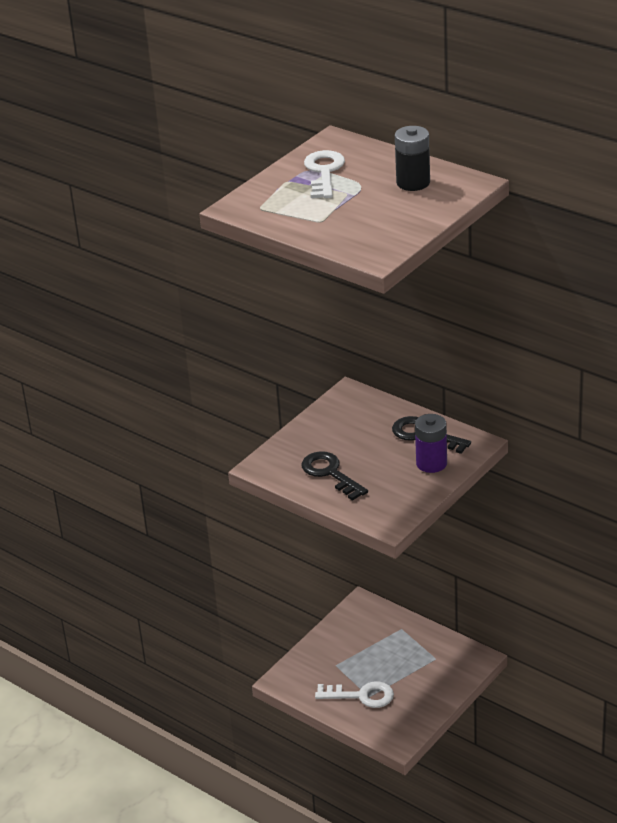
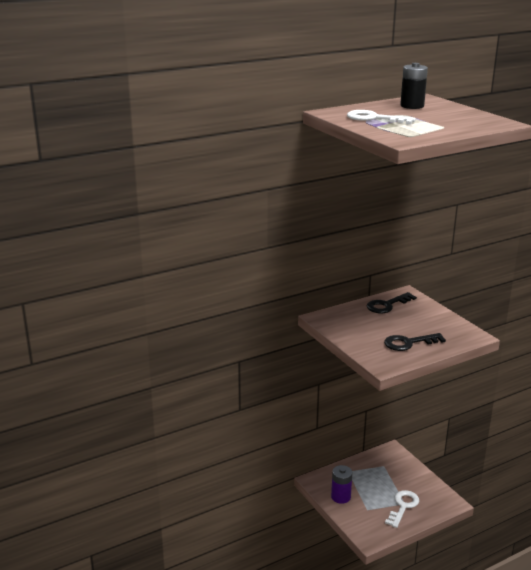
camera: 70 degrees left, 10 degrees down
(431, 463) = (419, 309): purple battery -> purple battery (340, 497)

